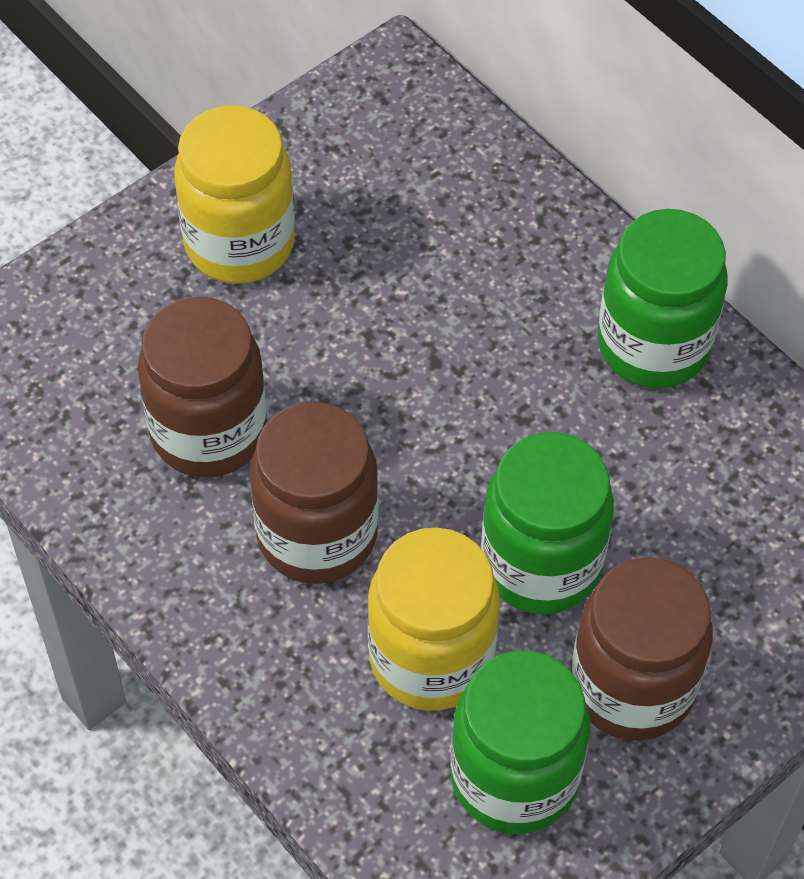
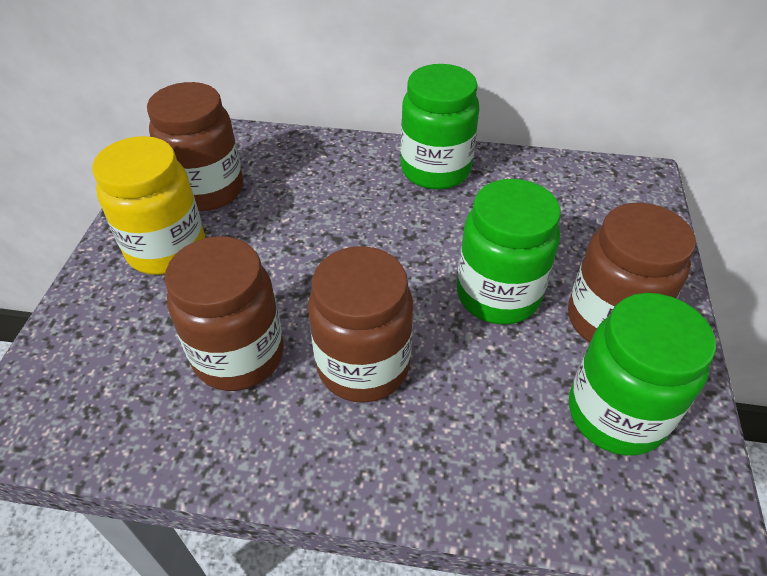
camera: 40 degrees left, 10 degrees down
(349, 185) = (208, 190): none -> brown jar
(431, 658) = (499, 384): yellow jar -> none

